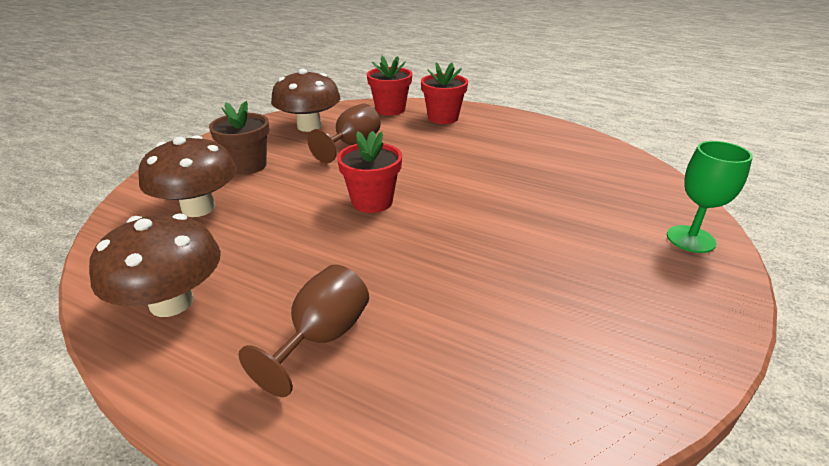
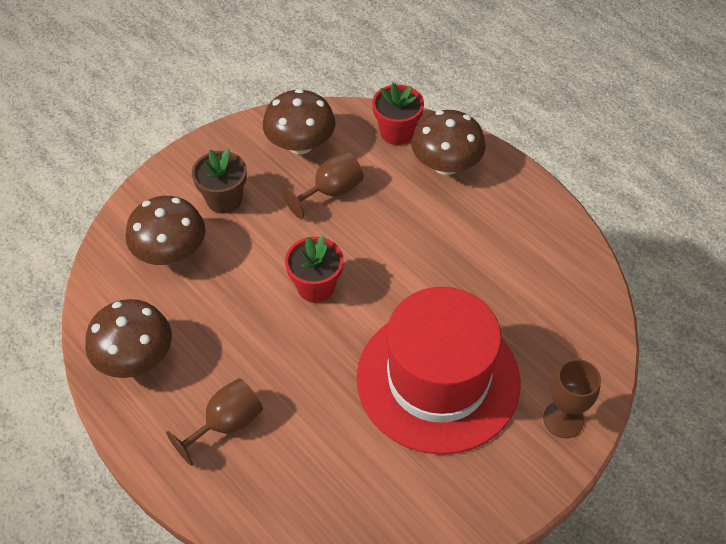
camera: 20 degrees right, 20 degrees up
(443, 118) = (446, 165): red flower pot -> brown mushroom
(544, 238) = (438, 379): none -> red hat
(690, 239) = (563, 419): green goblet -> brown goblet

